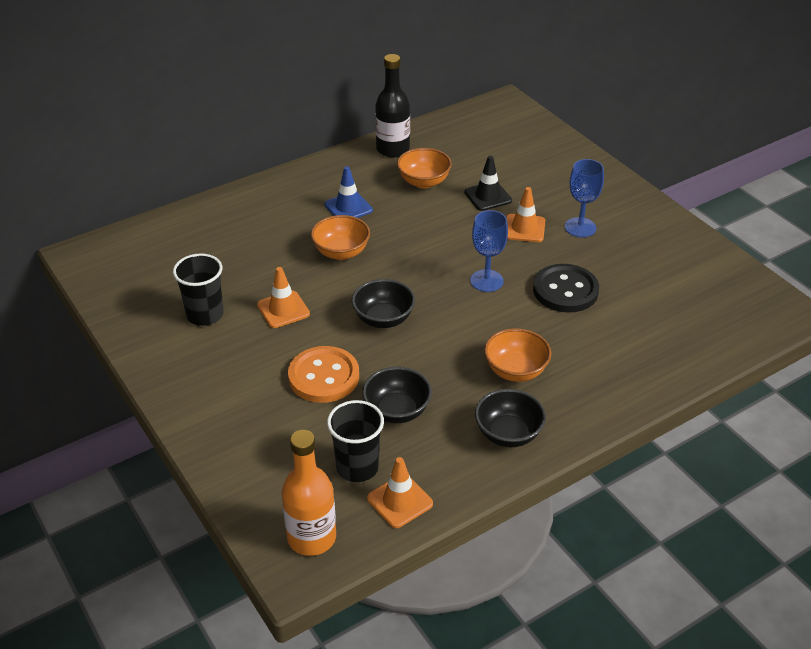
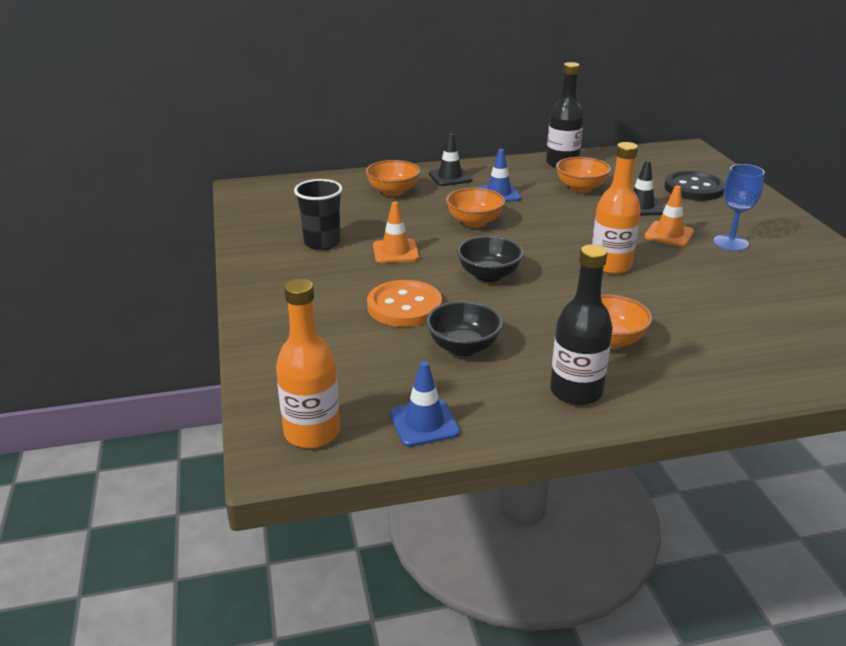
camera: 20 degrees right, 10 degrees down
(241, 226) = (393, 191): none -> orange bowl
(289, 192) = (450, 177): none -> black traffic cone
(357, 467) = (395, 384): black cup -> none
(400, 501) = (424, 423): orange traffic cone -> blue traffic cone
(486, 281) = (610, 265): blue goblet -> orange bottle
(508, 434) = (576, 391): black bowl -> black bottle
(565, 290) = (694, 287): black button -> black button (693, 188)

